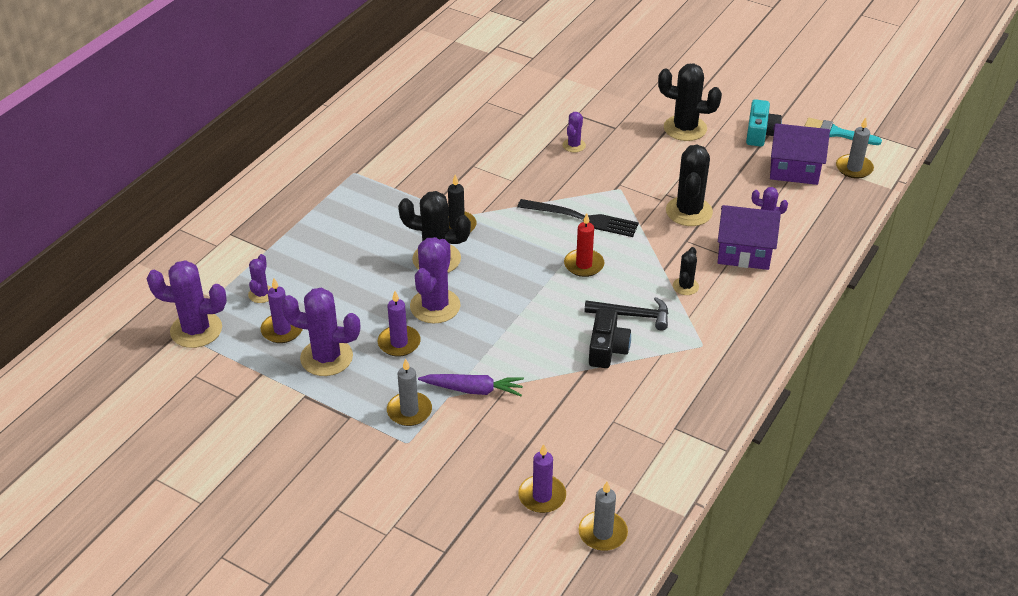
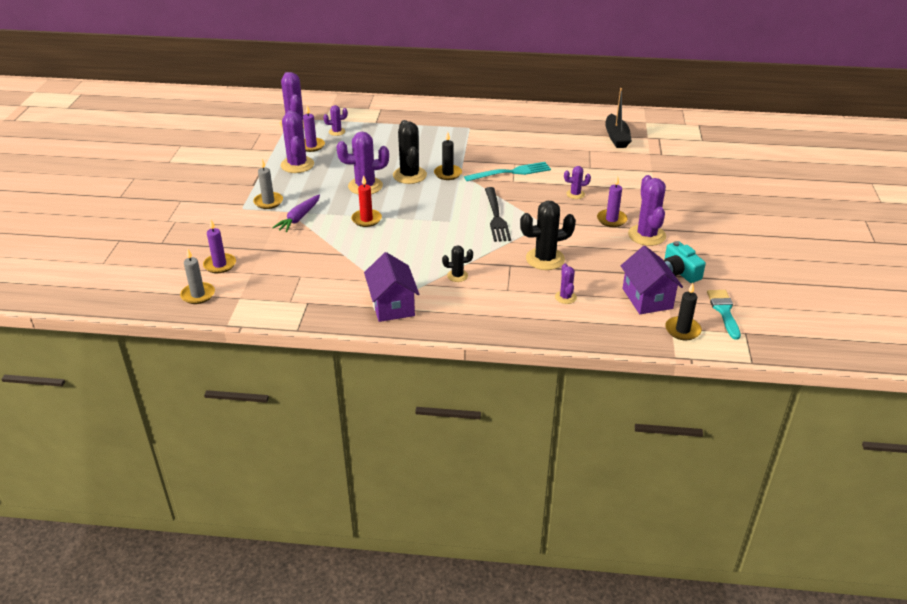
camera: 65 degrees right, 5 degrees down
(399, 343) = (324, 183): purple candle -> purple candle (611, 220)
(472, 73) = (616, 137): none -> black boat
(473, 390) = (299, 218): purple carrot -> purple carrot turned 45 degrees clockwise
(491, 175) = (511, 172): none -> turquoise fork
(584, 265) = (447, 229): red candle -> red candle (366, 219)
(607, 349) = (368, 258): black camera -> none
(632, 315) = (409, 260): black hammer -> none
(685, 128) = (646, 235): black cactus -> purple cactus
(744, 253) = (518, 294): purple house -> purple house (392, 305)
(760, 133) = (679, 272): turquoise camera -> turquoise camera turned 75 degrees clockwise
(854, 168) = (682, 330): grey candle -> black candle

